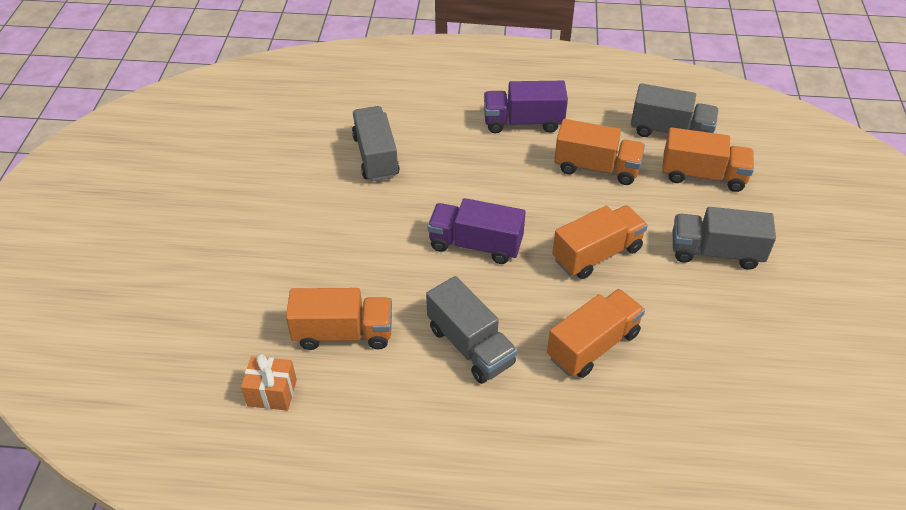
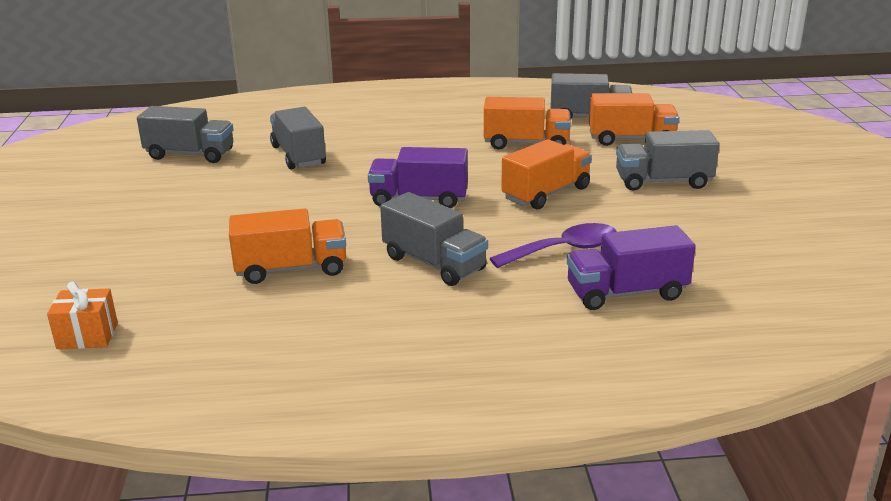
camera: 10 degrees left, 20 degrees down
(272, 393) = (218, 318): orange gift -> orange gift (87, 336)
(277, 140) = (190, 154): none -> grey truck
(523, 122) = (444, 124): purple truck -> purple truck (626, 293)
(593, 345) = (564, 250): orange truck -> purple spoon

